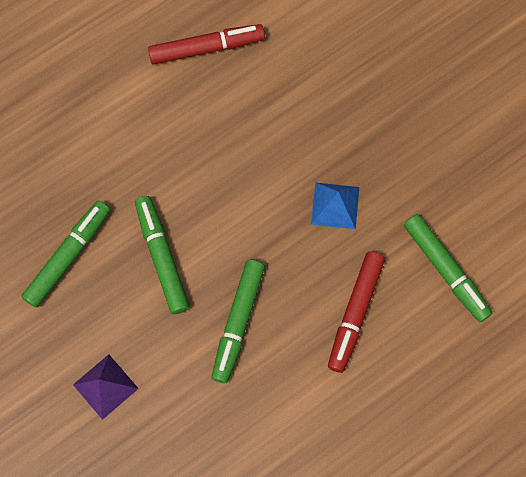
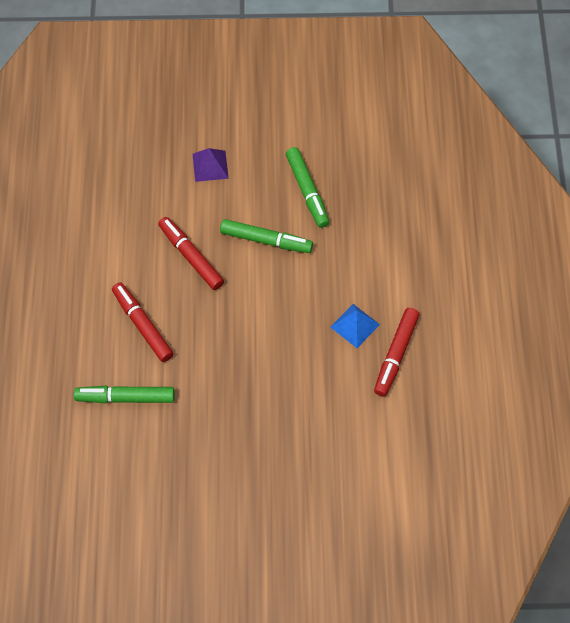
camera: 125 degrees right, 10 degrees down
(238, 322) = (191, 257): green marker -> red marker
(335, 205) = (221, 361): blue pyramid -> blue pyramid (355, 325)

